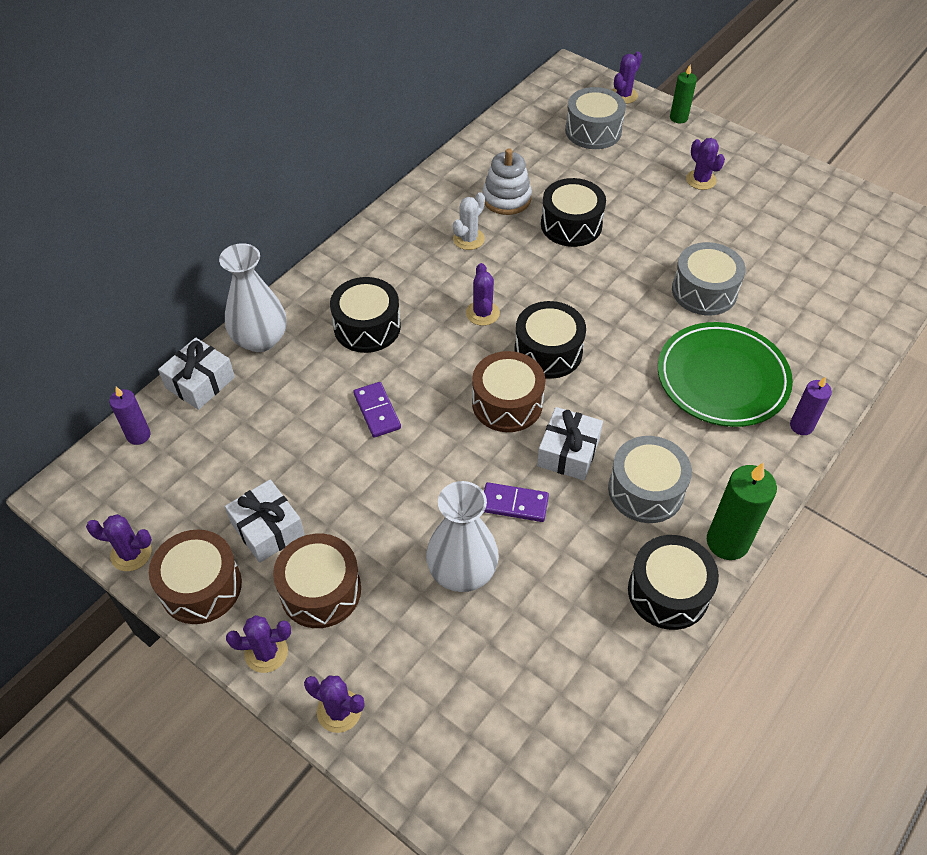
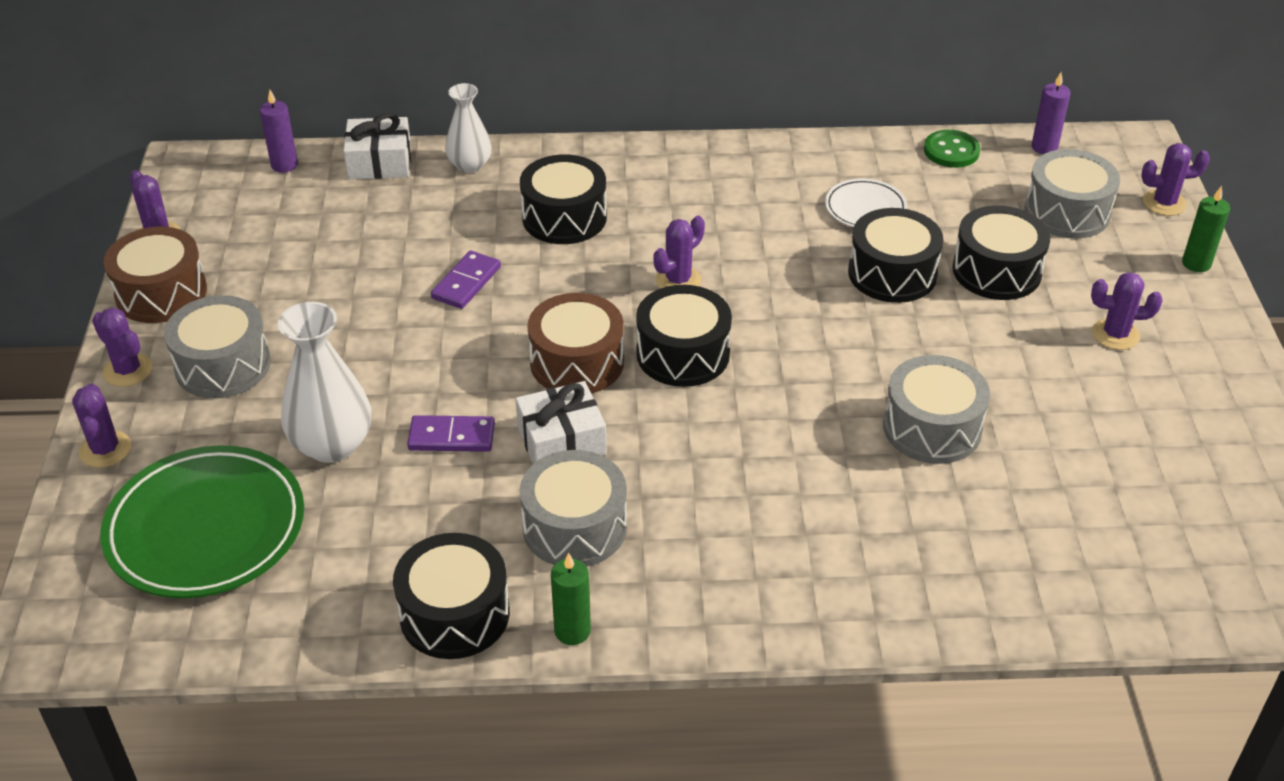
camera: 50 degrees right, 10 degrees down
(260, 339) = (470, 165): white vase -> white vase, size x0.64
(267, 529) = (259, 295): white gift -> none
(320, 590) = (223, 365): brown drum -> grey drum
(468, 239) = (769, 215): white cactus -> none
(497, 135) = (951, 151): none -> green button
(506, 198) = (865, 208): white stacking toy -> white plate
(514, 504) = (451, 437): purple domino -> purple domino turned 60 degrees counterclockwise
(611, 186) = (996, 271): none -> black drum
(701, 180) = (1115, 334): purple cactus -> purple cactus turned 75 degrees clockwise
(722, 379) = (811, 510): green plate -> green plate (206, 528)
(727, 542) = (572, 631): green candle -> green candle, size x0.60
(801, 426) = (820, 616): purple candle -> purple candle (1044, 147)

